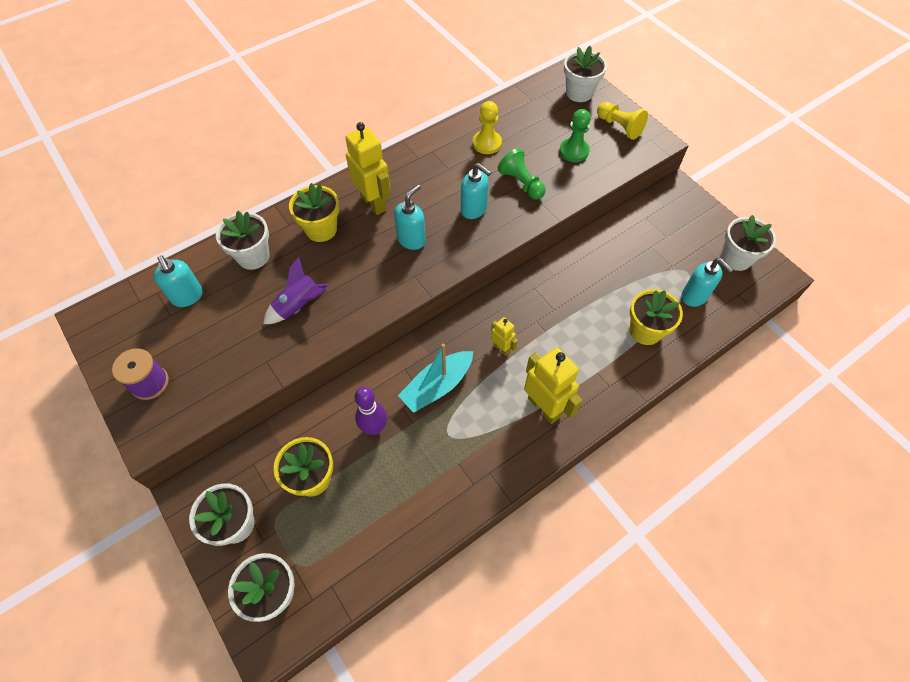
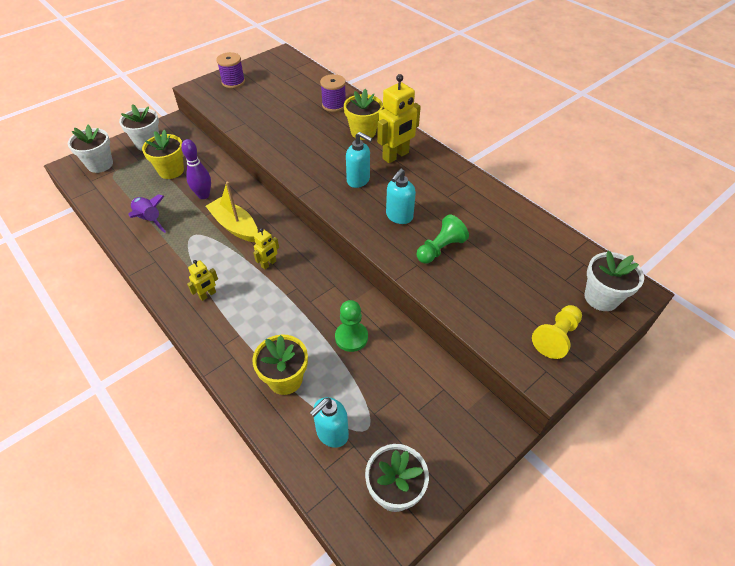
camera: 85 degrees right, 10 degrees down
(187, 296) = (298, 84): turquoise soap dispenser -> none
(253, 256) = (334, 105): white flower pot -> purple spool
(299, 306) = (290, 130): purple rocket -> purple rocket (149, 219)
(437, 386) = (235, 226): turquoise boat -> yellow boat
(487, 143) = (489, 221): yellow pawn -> none
(544, 407) = (208, 295): yellow robot -> yellow robot, size x0.52
(574, 151) = (499, 292): green pawn -> green pawn (351, 337)

